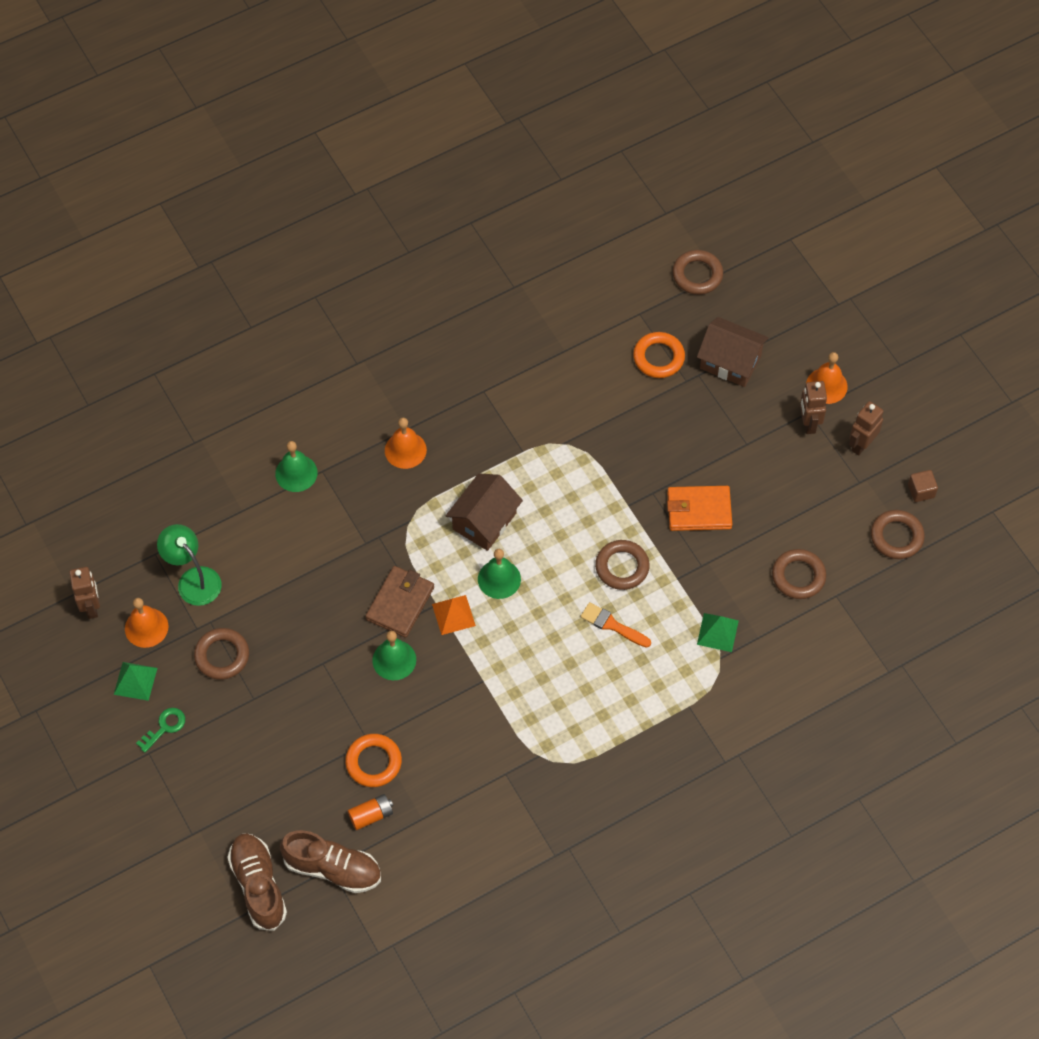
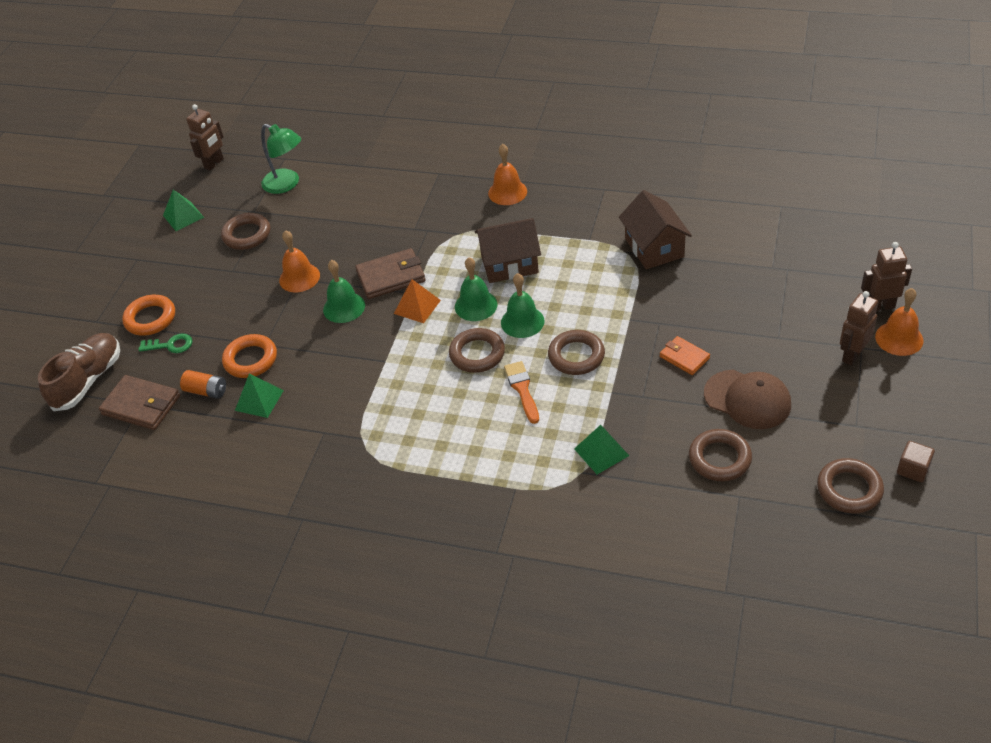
camera: 50 degrees right, 15 degrees down
(146, 627) = (227, 192): orange bell -> orange bell (299, 277)
(165, 727) = (164, 251): green key -> green key (171, 345)
(193, 579) = (287, 184): green lamp -> green lamp turned 120 degrees clockwise
(296, 473) = (421, 165): green bell -> green bell (522, 321)
(333, 868) = (141, 405): brown shoe -> brown wallet
(423, 789) = (259, 400): none -> green pyramid
(658, 357) = (765, 240): orange ring -> orange ring (150, 318)
(697, 275) = (859, 207): brown ring -> brown ring (477, 354)
(699, 510) = (684, 357): orange wallet -> orange wallet, size x0.61
(730, 362) = (825, 275): brown house -> brown house (654, 248)
(773, 514) = (747, 399): none -> brown cap
(861, 445) = (888, 399): brown robot -> brown robot (880, 306)

